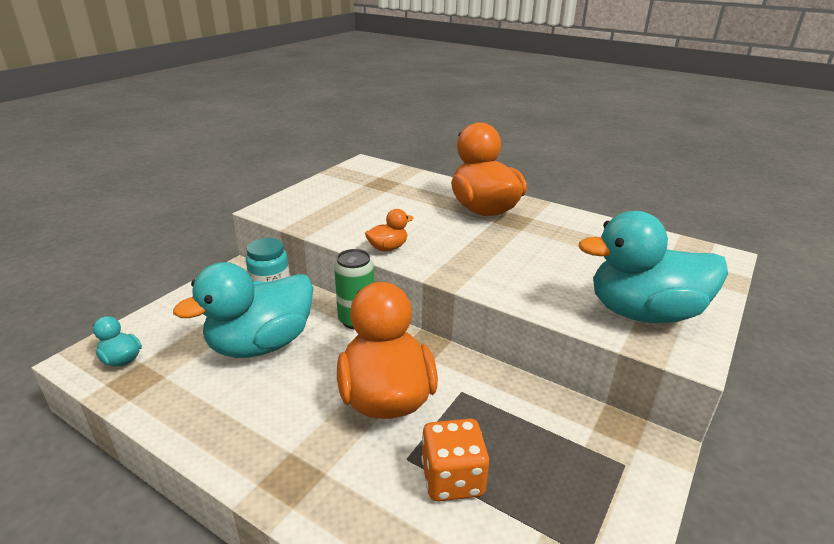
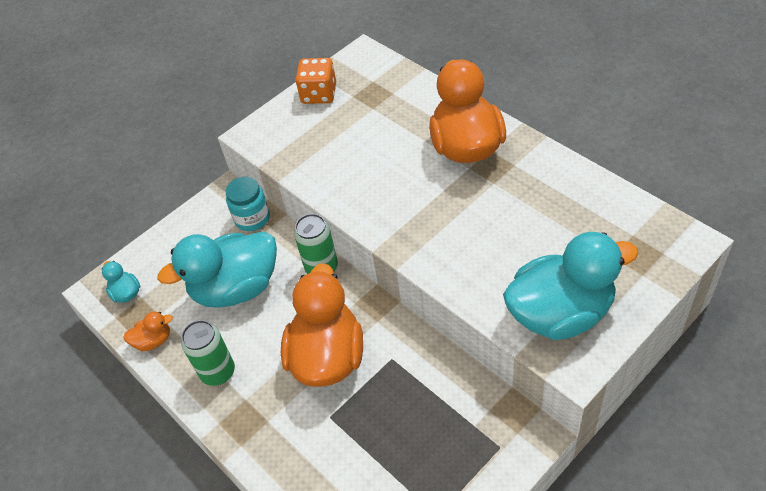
camera: 20 degrees right, 20 degrees up
(249, 426) = (218, 372): none -> green can
(388, 248) = (352, 202): orange duck -> orange duck (153, 341)
(452, 479) = (359, 439): orange dice -> orange dice (319, 94)
(643, 313) = (560, 313): turquoise duck -> turquoise duck turned 150 degrees clockwise

